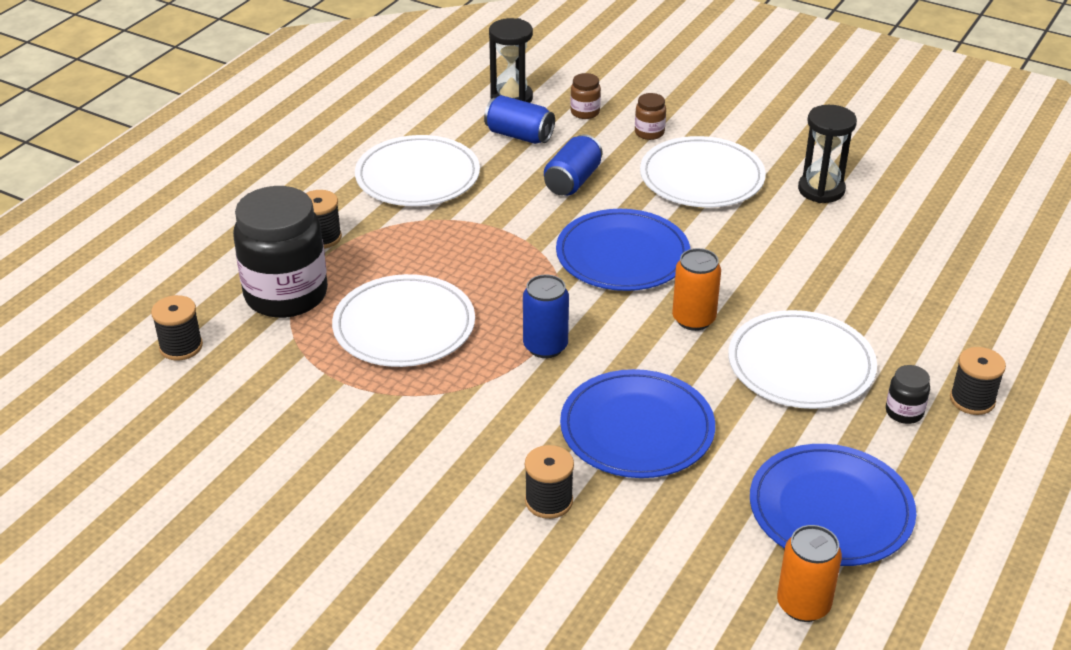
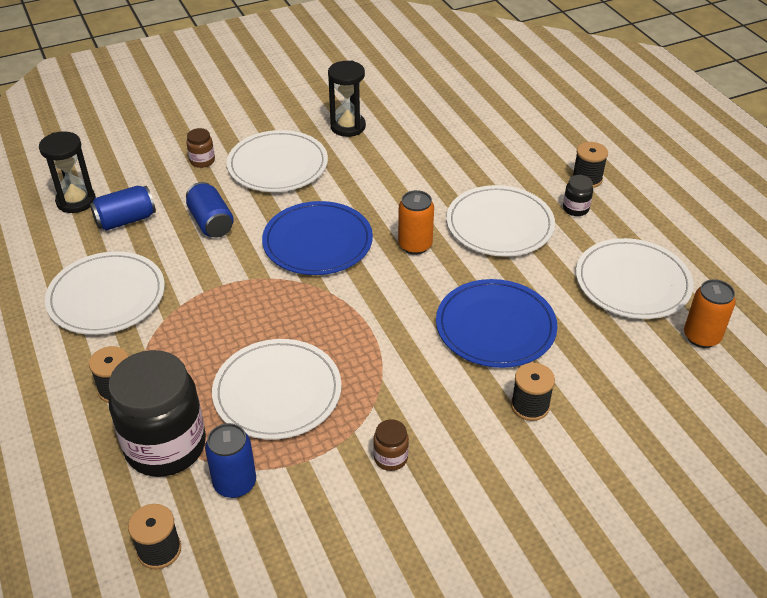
camera: 55 degrees left, 5 degrees up
(545, 346) = (374, 328): blue can -> blue can (235, 483)
(585, 112) = (141, 176): brown jar -> brown jar (390, 458)
(830, 509) = (632, 282): blue plate -> white plate

